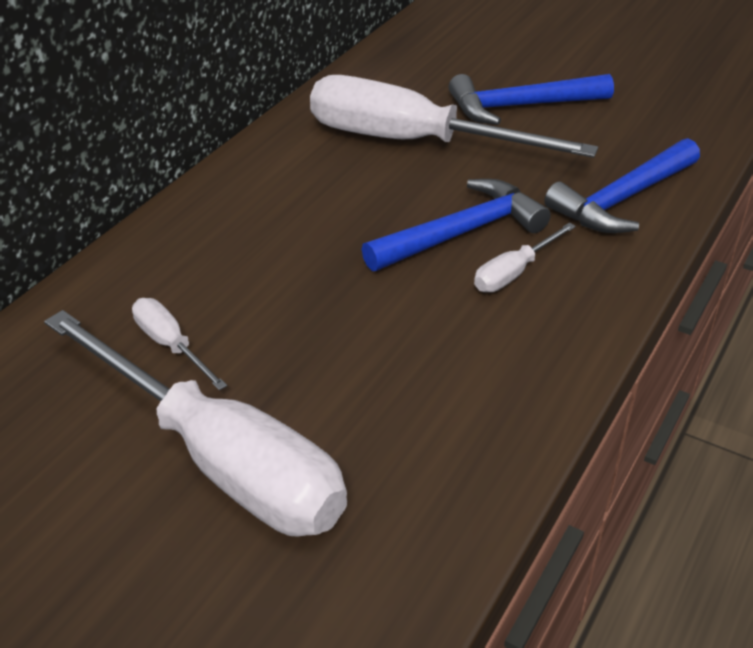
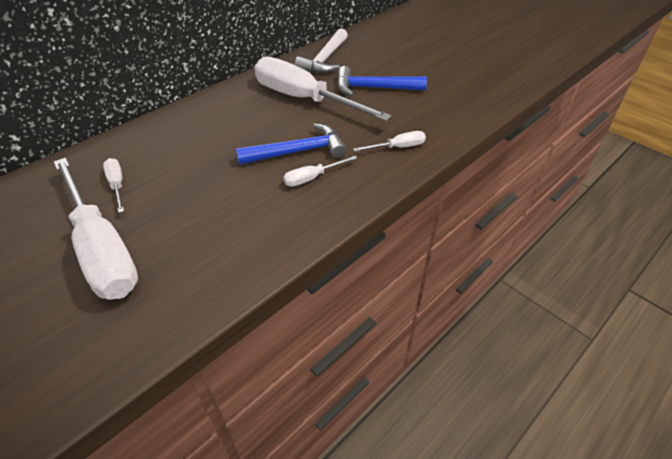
camera: 15 degrees right, 5 degrees up
(405, 68) = (325, 59): none -> white hammer
(623, 199) = (398, 147): blue hammer -> white screwdriver

